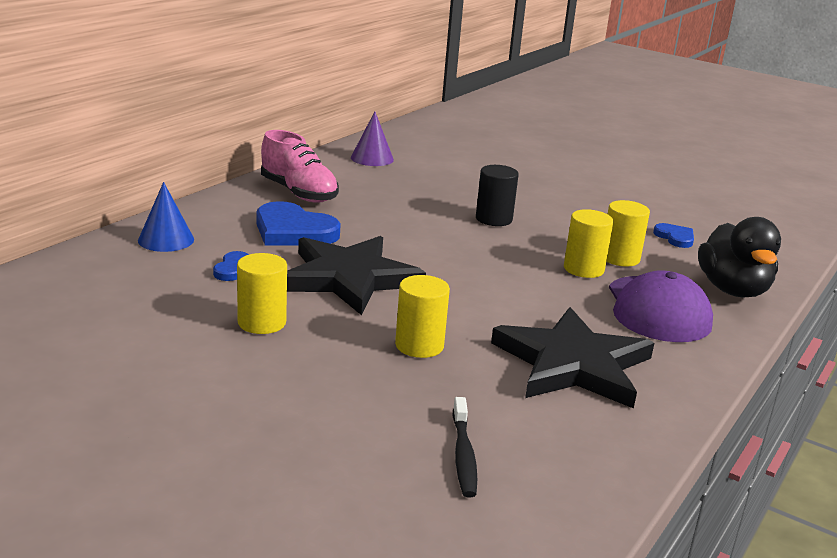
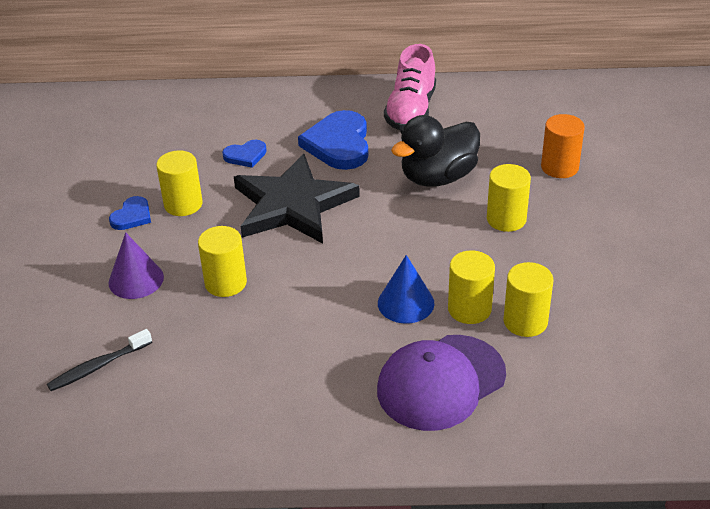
camera: 60 degrees right, 15 degrees up
(166, 240) = (254, 108): blue cone -> blue cone (406, 303)
(372, 158) = (540, 104): purple cone -> purple cone (136, 280)
(458, 183) = (559, 167): none -> orange cylinder
(494, 219) = (506, 219): black cylinder -> yellow cylinder
(573, 364) = (279, 369): black star -> none
(675, 237) = (631, 339): blue heart -> blue heart (132, 216)
(732, 290) = (552, 418): black duck -> black duck (438, 177)

